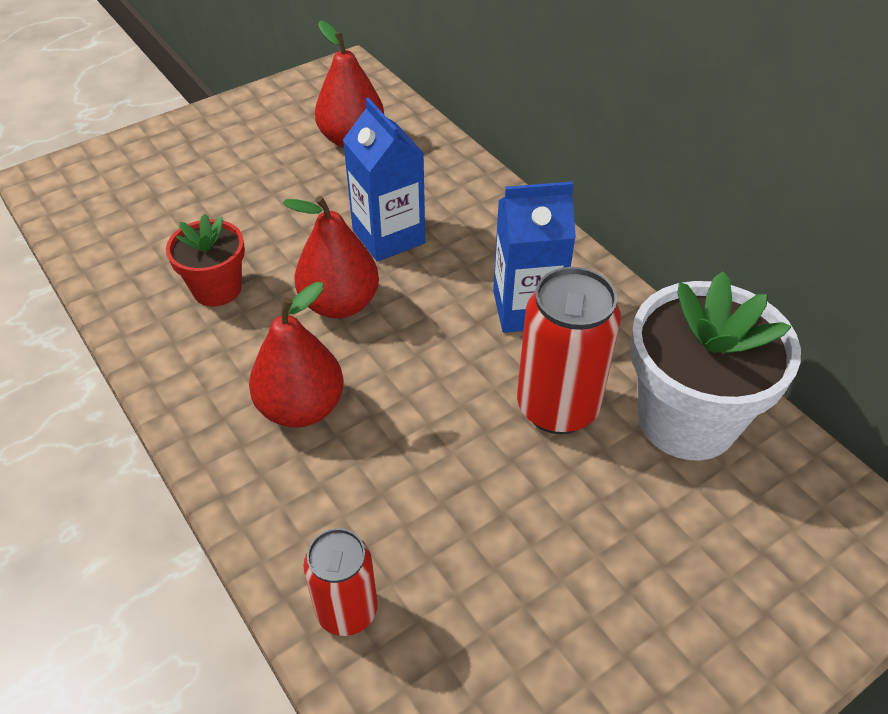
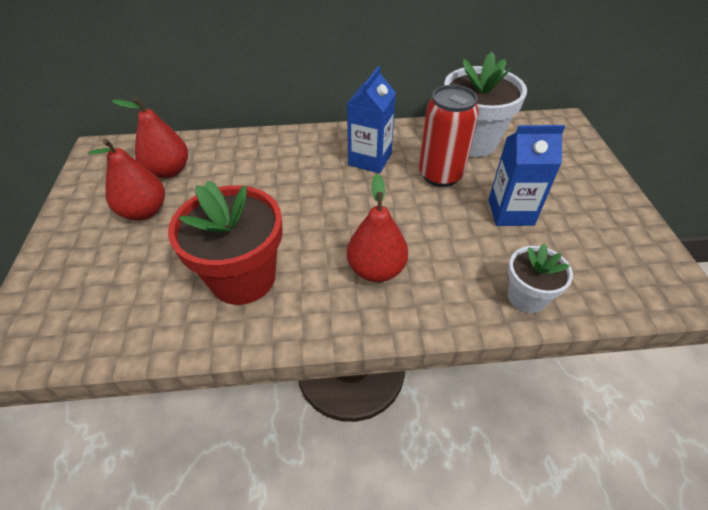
camera: 60 degrees left, 0 degrees up
(217, 289) = (243, 278): red flower pot -> red flower pot, size x1.79
(340, 304) = (307, 225): red pear -> red pear (144, 211)
(347, 610) = (526, 297): red can -> white flower pot
(388, 236) = (271, 187): blue carton -> blue carton (510, 212)

